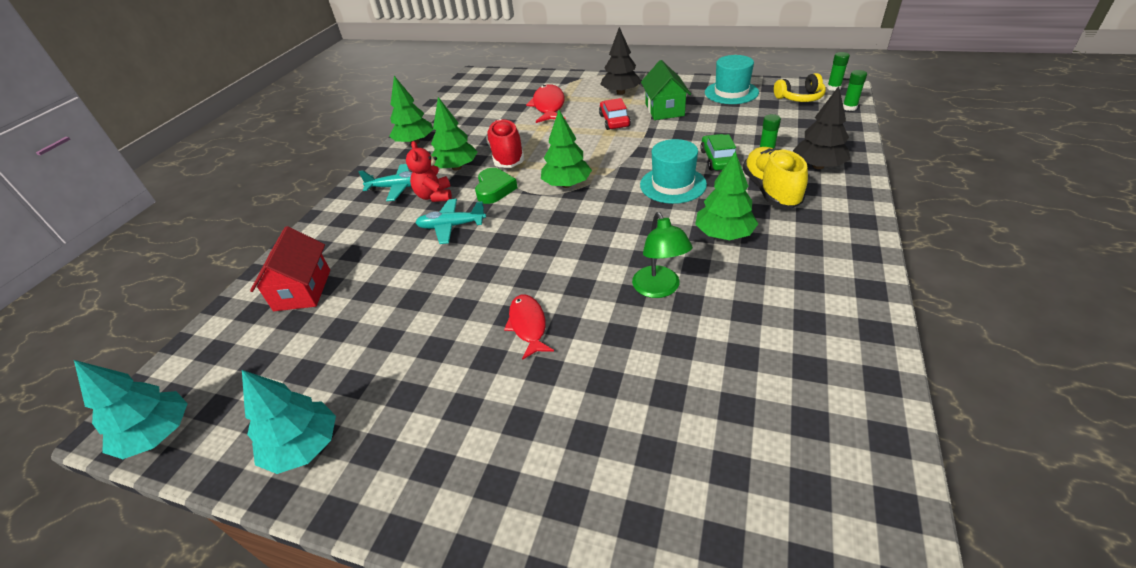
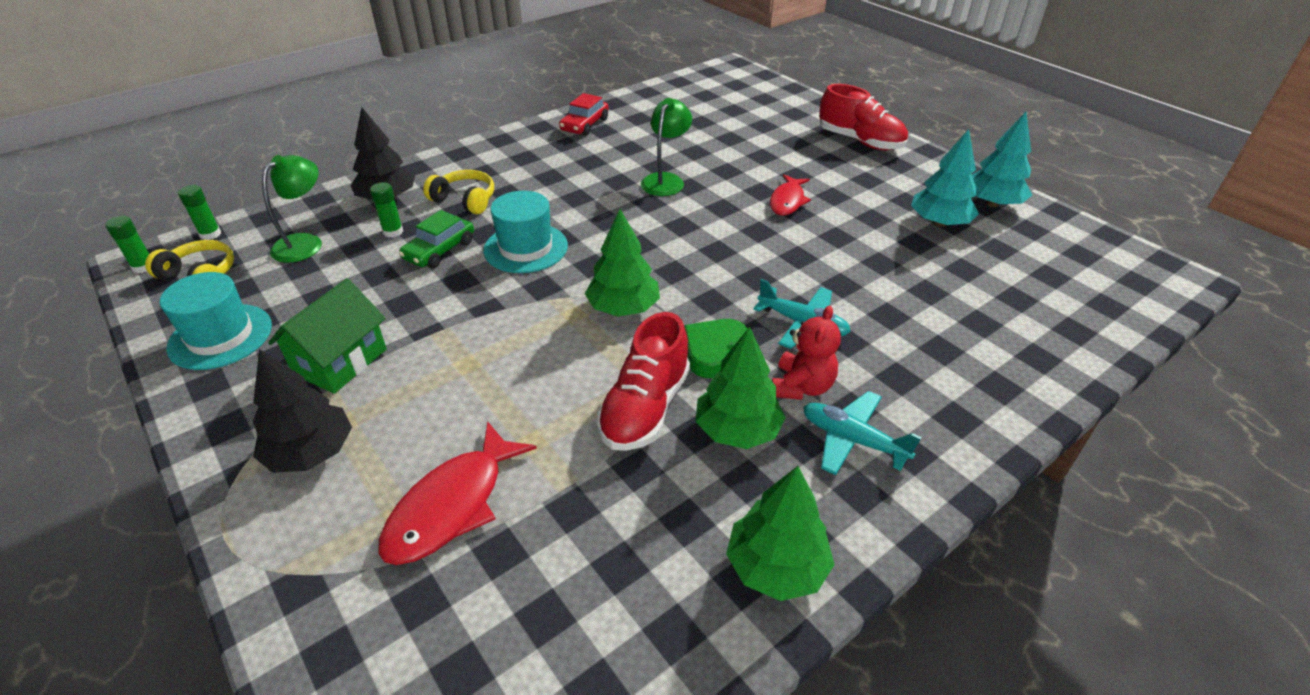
camera: 150 degrees left, 0 degrees up
(158, 435) = (1131, 255): turquoise tree -> turquoise tree (939, 222)
(303, 290) = (1011, 328): red house -> none
(503, 495) = (860, 141): none -> red shoe
(614, 121) = (427, 384): red car -> red car (584, 125)
(724, 234) = (563, 189): green tree -> none
(770, 190) = (465, 200): yellow shoe -> yellow headphones
(794, 128) = (305, 243): none -> green lamp

